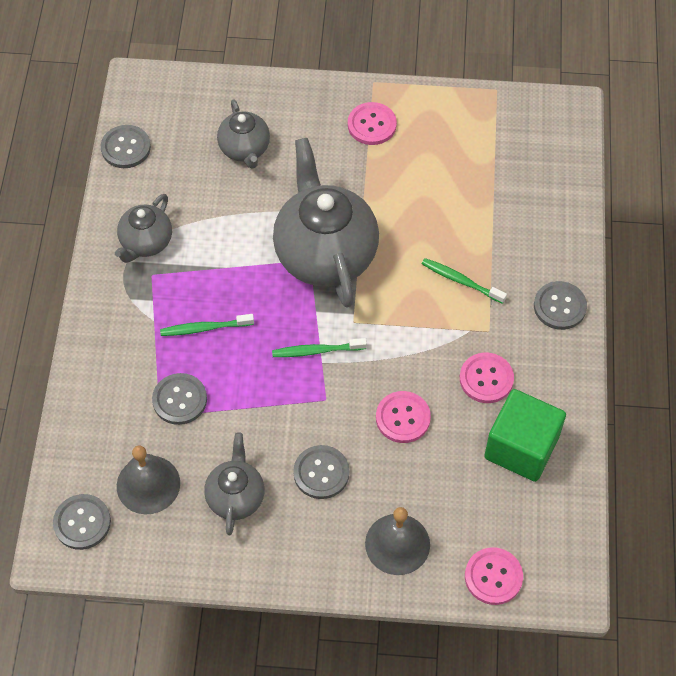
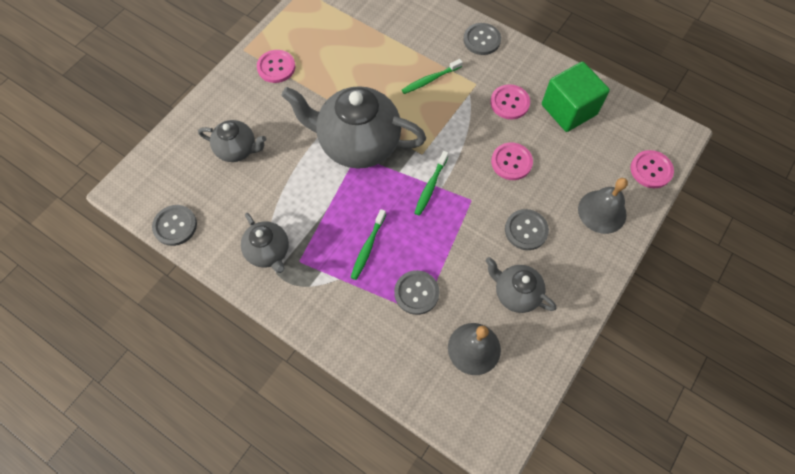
camera: 60 degrees left, 5 degrees up
(82, 522) = (481, 412): grey button -> none

